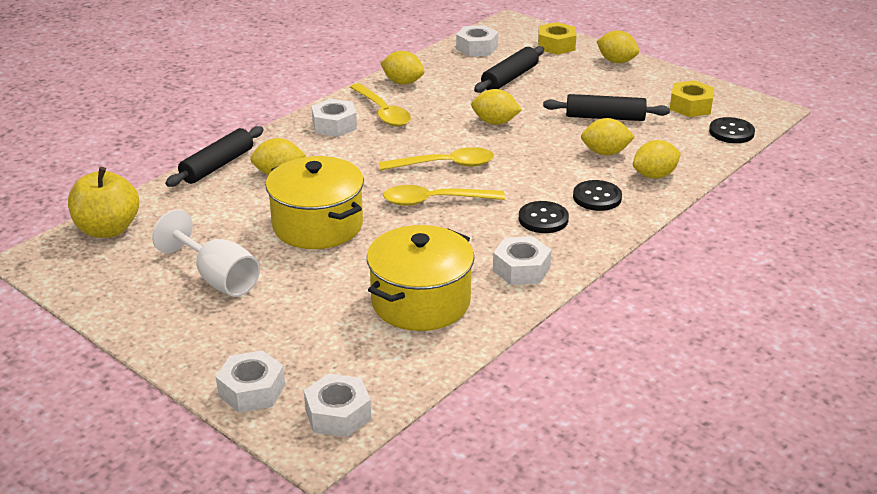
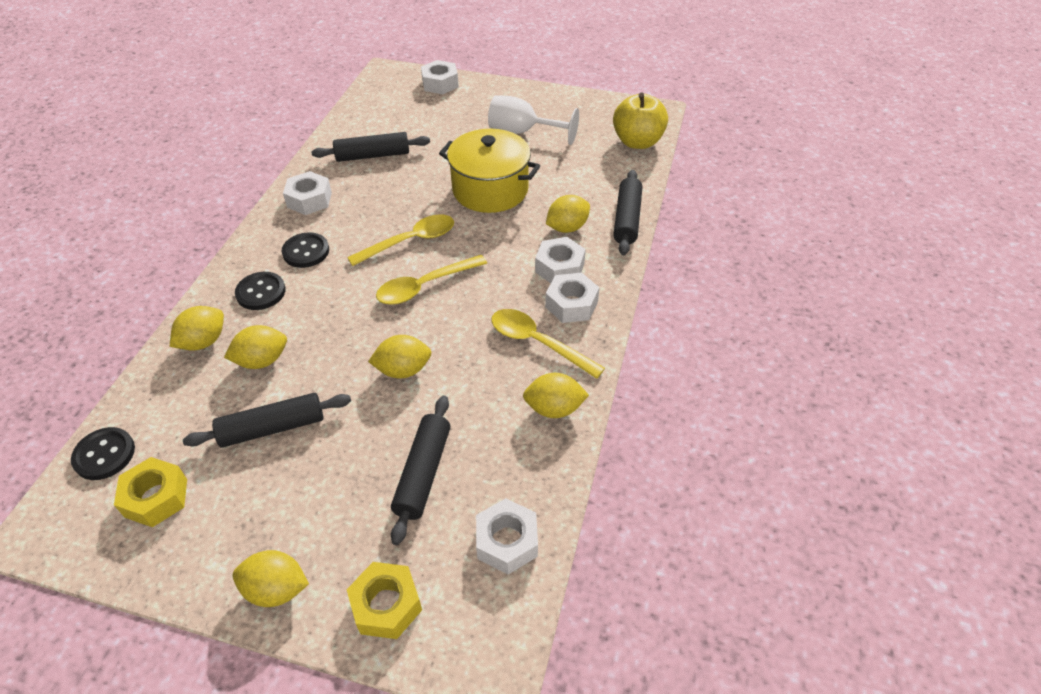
camera: 155 degrees right, 15 degrees up
(338, 414) = (383, 86): white nut -> white nut (559, 267)
(421, 302) = (373, 155): yellow pot -> black rolling pin

